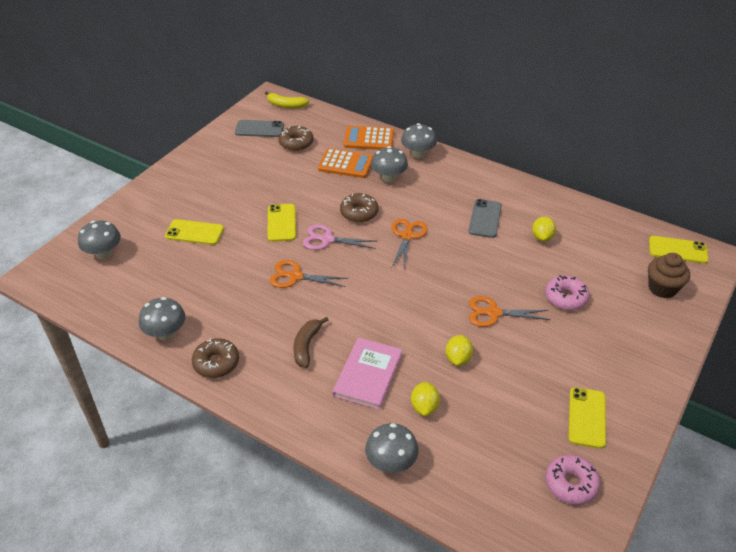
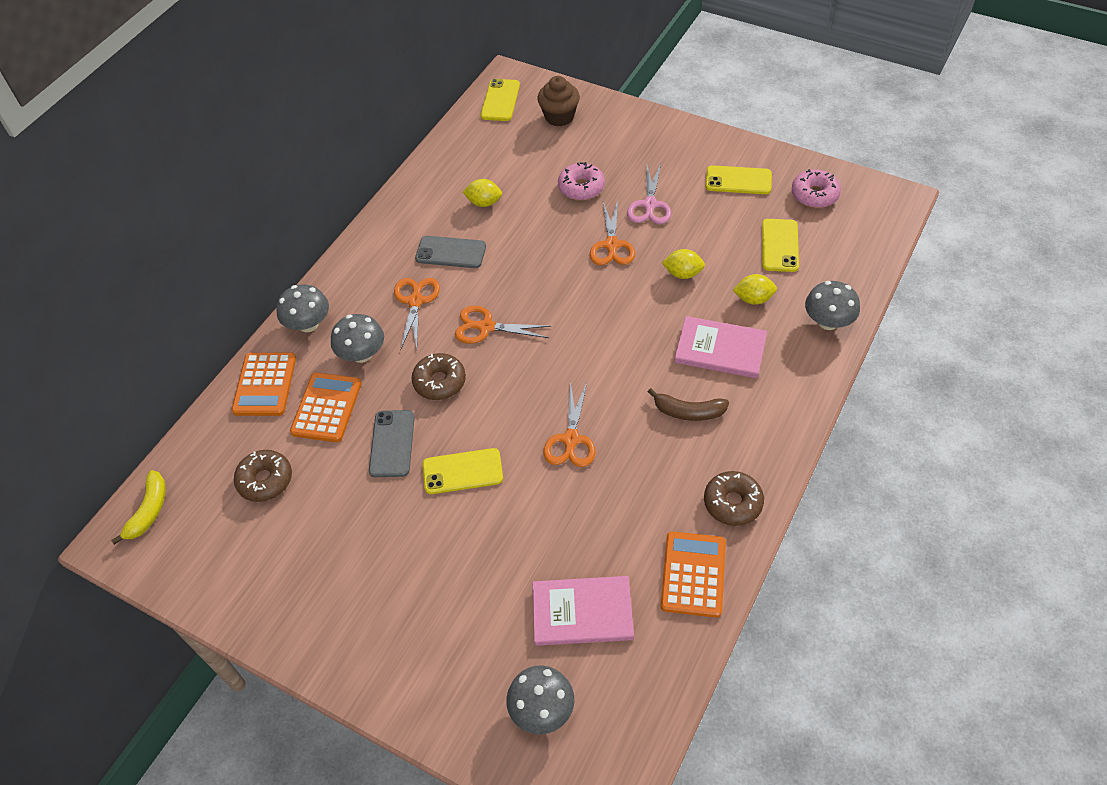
camera: 90 degrees left, 10 degrees up
(159, 274) = (582, 612): none -> pink book
(165, 333) = (693, 574): grey mushroom -> orange calculator
(194, 232) = (487, 584): yellow phone -> yellow phone (780, 245)
(259, 129) = (217, 541): grey phone -> grey phone (392, 443)
(327, 239) = (496, 413): pink scissors -> pink scissors (649, 205)
(436, 201) = (415, 301): none -> orange scissors

